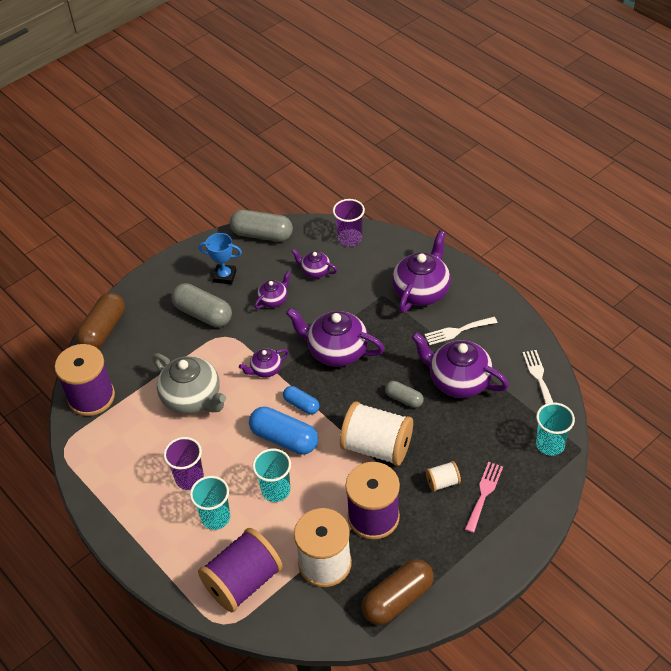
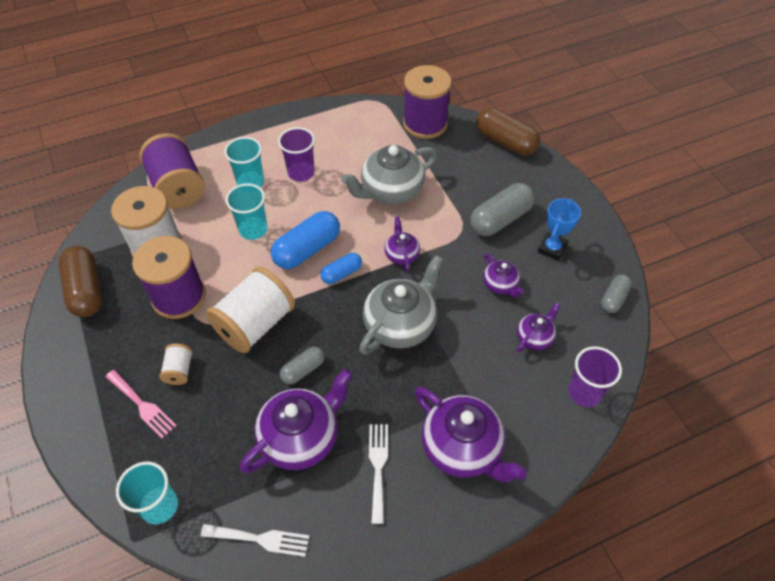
camera: 105 degrees right, 5 degrees up
(262, 235) = (613, 298): grey capsule -> grey capsule, size x0.57
(336, 351) = (400, 324): purple teapot -> grey teapot

